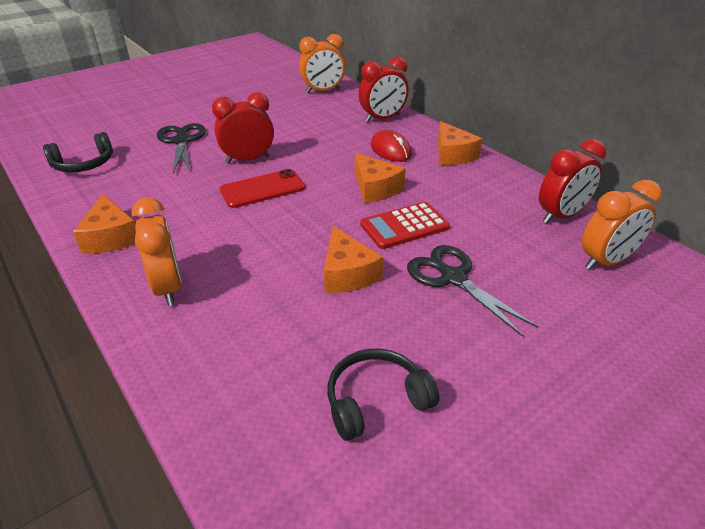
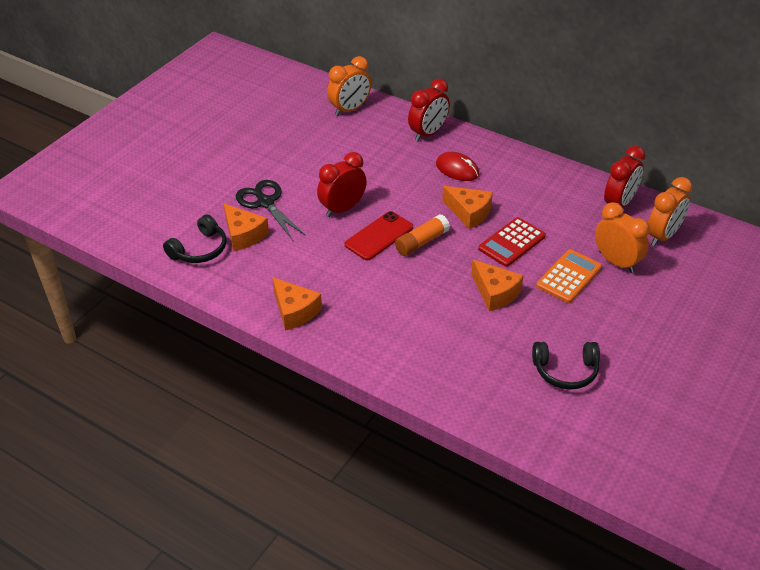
camera: 20 degrees left, 5 degrees up
(168, 287) = (377, 338): orange clock -> orange clock (616, 262)
(302, 204) = (421, 242): none -> orange glue stick
(376, 400) = (565, 371): black headphones -> black headphones turned 135 degrees counterclockwise
(452, 154) = (511, 162): orange cheese -> orange cheese (243, 235)
(453, 278) = (569, 277): black scissors -> orange calculator

